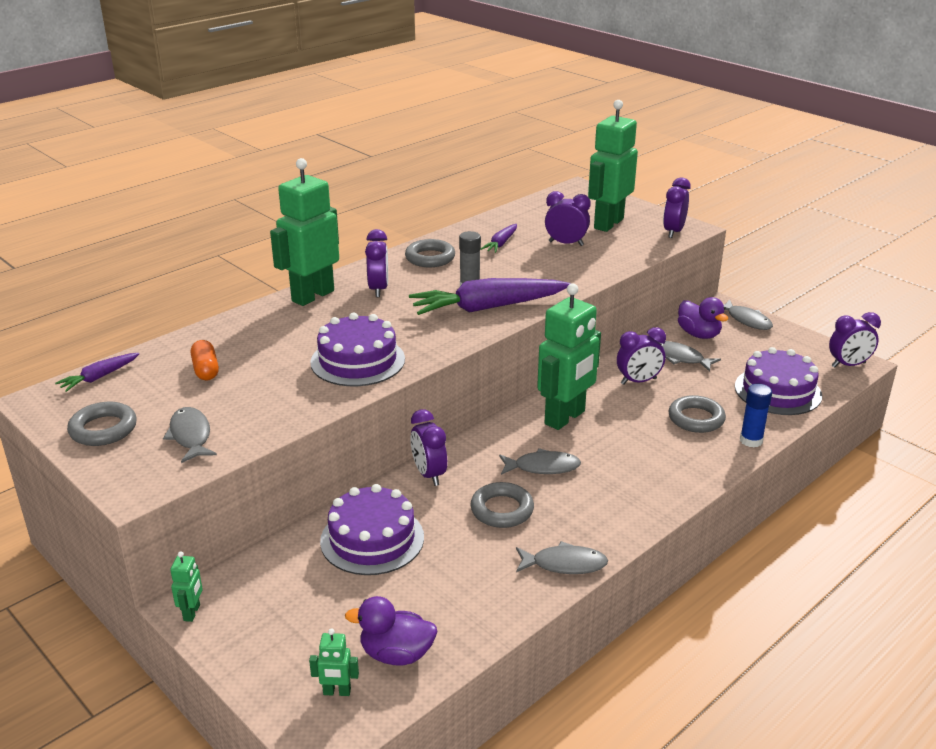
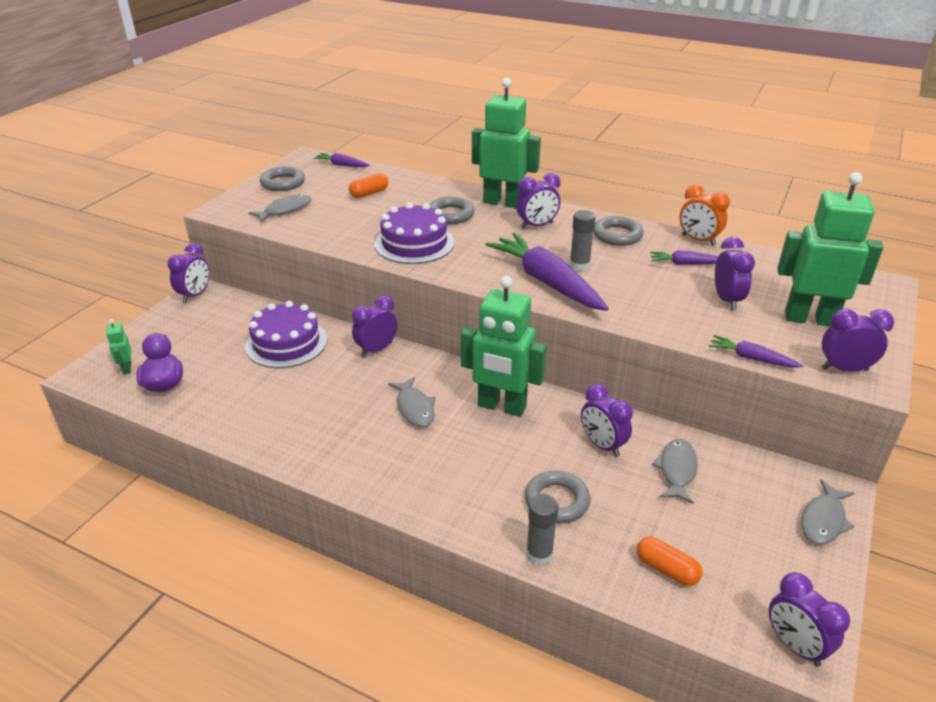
camera: 70 degrees right, 5 degrees up
(192, 612) = (195, 295): green robot -> purple clock
(467, 228) = (698, 240): none -> orange clock
(502, 510) = (344, 397): grey ring -> grey ring (450, 215)
(564, 564) = (281, 447): grey fish -> none
(647, 257) = (751, 358): none -> purple carrot
(699, 334) = (745, 479): purple duck -> none
(751, 440) = (539, 554): blue glue stick -> grey glue stick
(777, 391) = (666, 569): purple cake -> orange capsule

